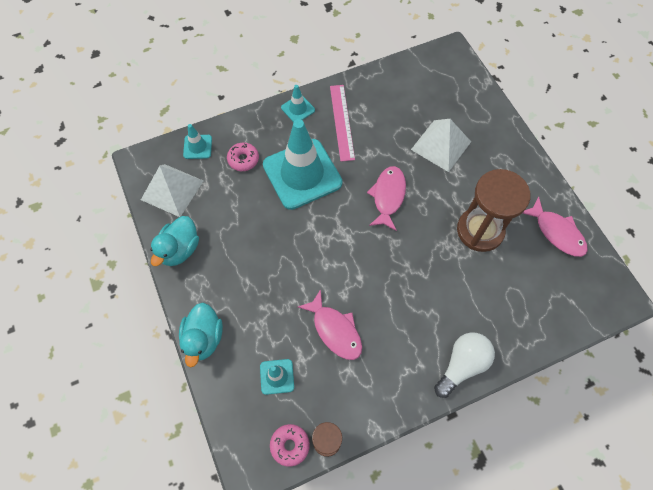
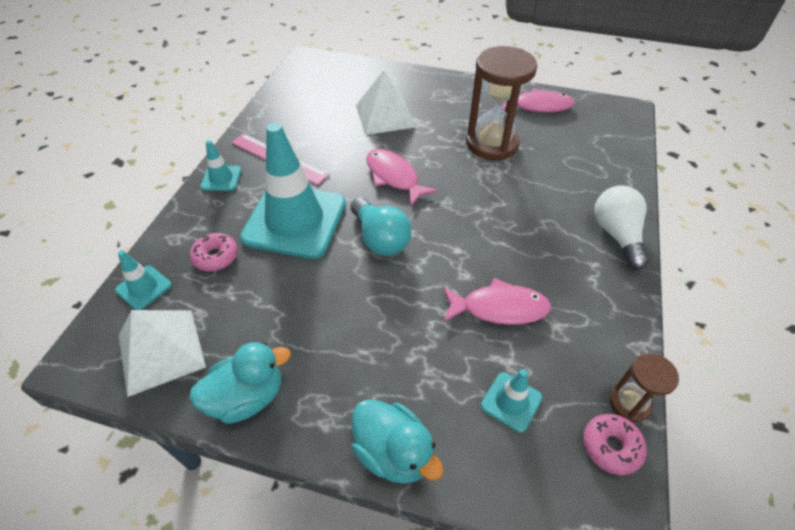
camera: 50 degrees left, 15 degrees down
(180, 249) = (247, 397): turquoise duck -> turquoise duck turned 90 degrees counterclockwise
(330, 229) = (380, 238): none -> turquoise light bulb

